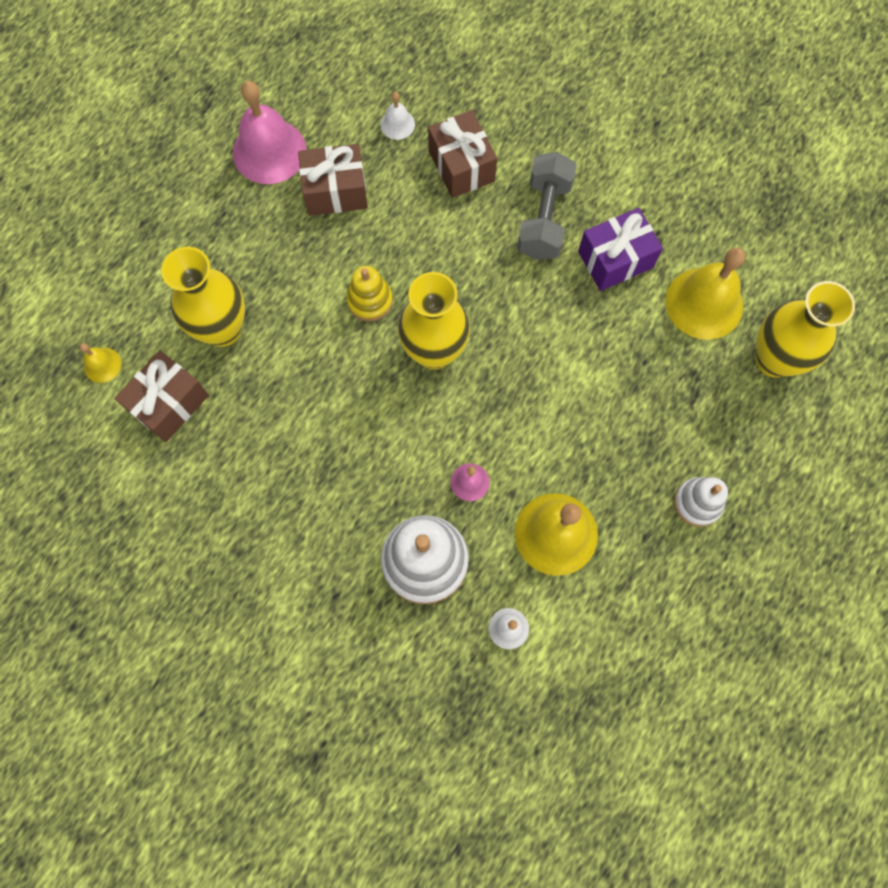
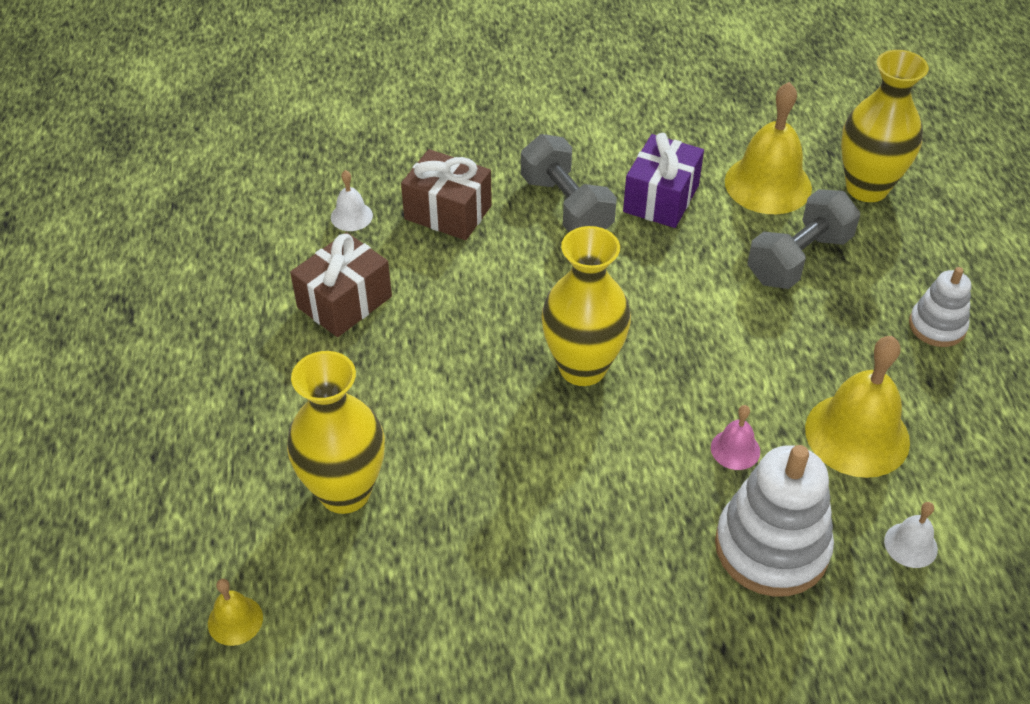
camera: 40 degrees left, 25 degrees down
(169, 403) = (354, 602): brown gift -> none
(269, 151) = (239, 310): pink bell -> none
(370, 300) = (474, 367): yellow stacking toy -> none
(659, 379) = (798, 259): none -> grey dumbbell

